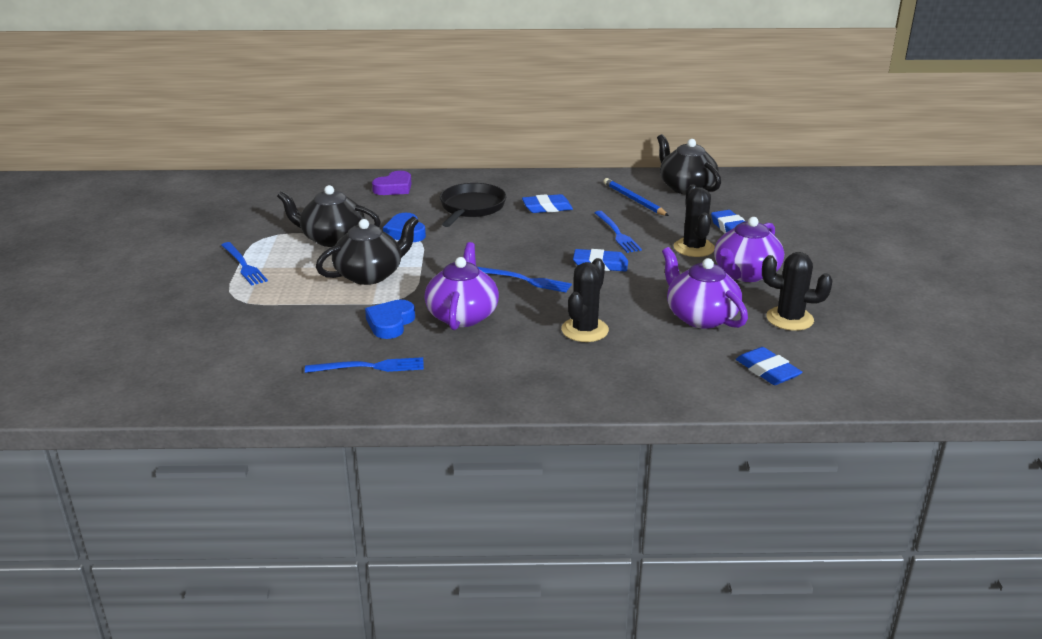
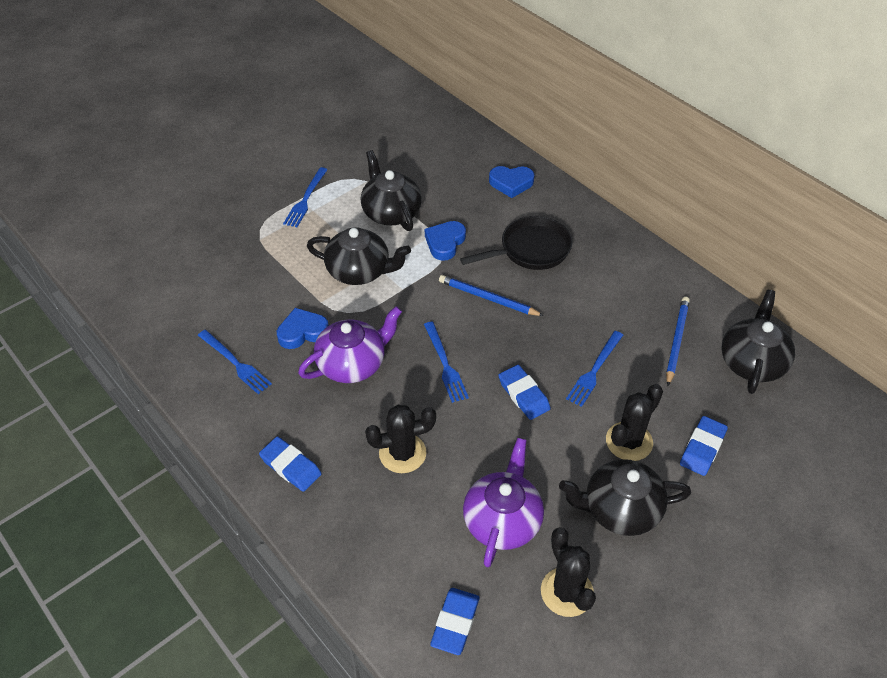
camera: 50 degrees right, 20 degrees up
(394, 188) = (511, 183): purple heart -> blue heart
(490, 240) = (488, 298): none -> blue pencil
(547, 208) = (588, 294): blue eraser -> blue eraser (290, 466)
(745, 274) = (620, 510): purple teapot -> black teapot

